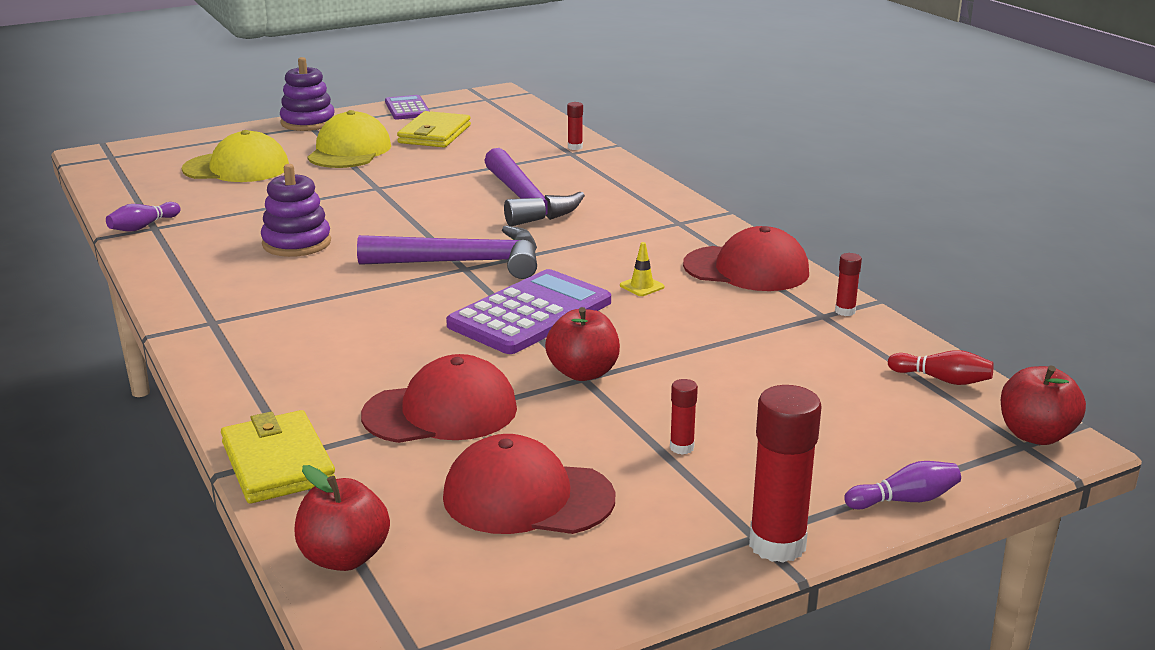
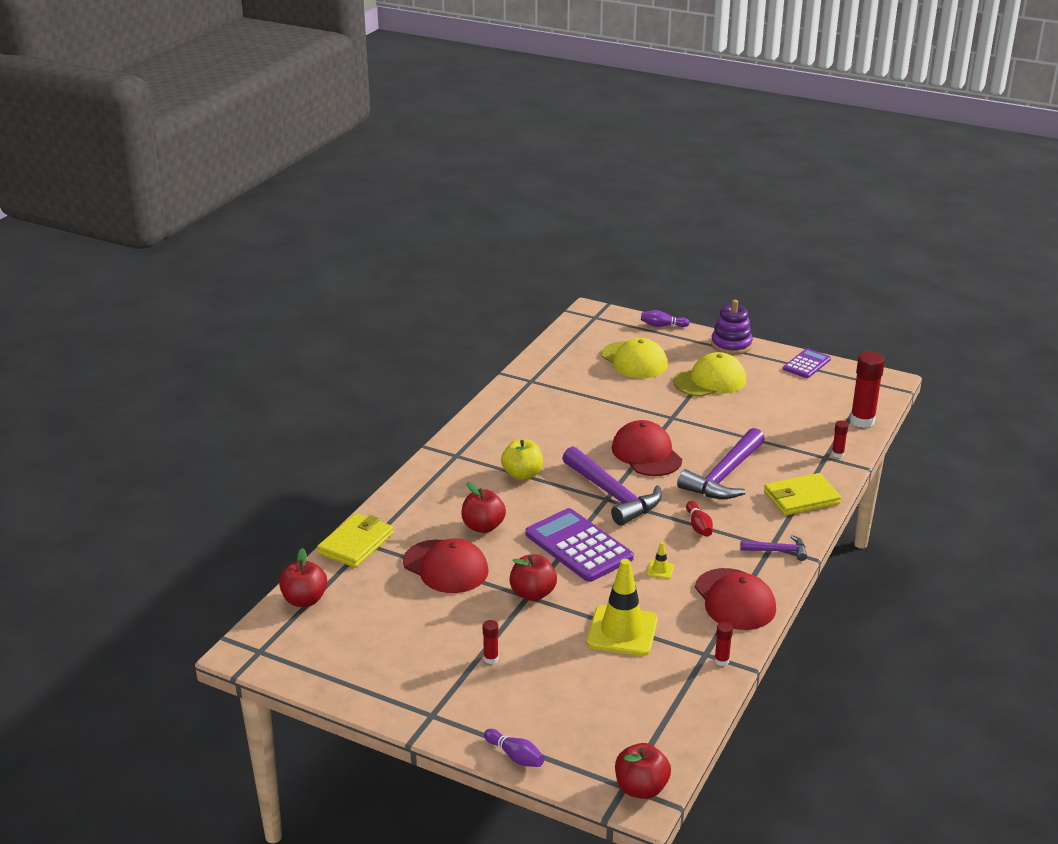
camera: 55 degrees right, 5 degrees up
(143, 226) = (527, 377): purple bowling pin -> purple bowling pin (662, 325)
(296, 243) = (567, 431): purple stacking toy -> none
(332, 296) = (522, 474): none -> yellow apple
(396, 357) = (483, 526): none -> red apple
(434, 134) = (779, 395): yellow wallet -> yellow wallet (801, 498)
(527, 497) = (397, 629): red cap -> red cap (646, 454)
(530, 314) = (578, 546): purple calculator -> purple calculator turned 135 degrees counterclockwise
(691, 222) = (778, 551): none -> purple hammer
(728, 345) = (622, 631): none -> yellow traffic cone
(777, 545) = (431, 725): red glue stick -> red glue stick (862, 421)
(942, 379) = (672, 730): red bowling pin -> red bowling pin (698, 526)

